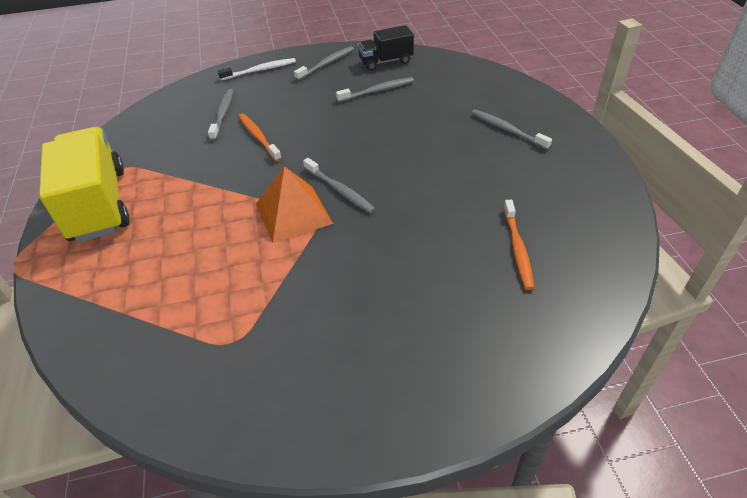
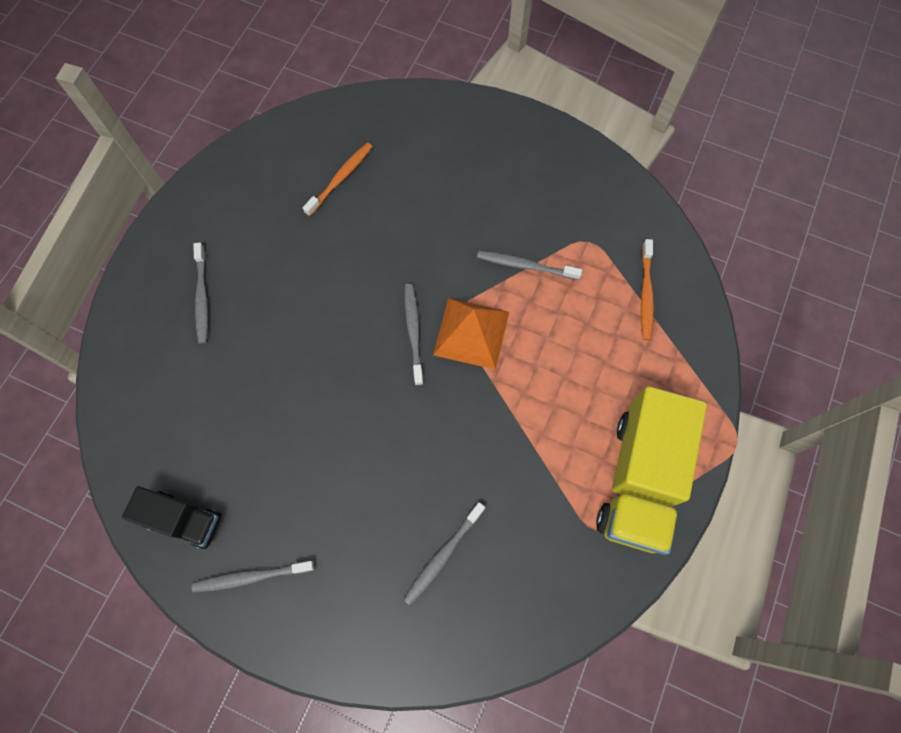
camera: 145 degrees left, 25 degrees up
(258, 137) = (432, 474): orange toothbrush -> orange toothbrush (645, 294)
(260, 70) = (338, 633): white toothbrush -> none
(377, 91) = (249, 462): grey toothbrush -> grey toothbrush (525, 265)

